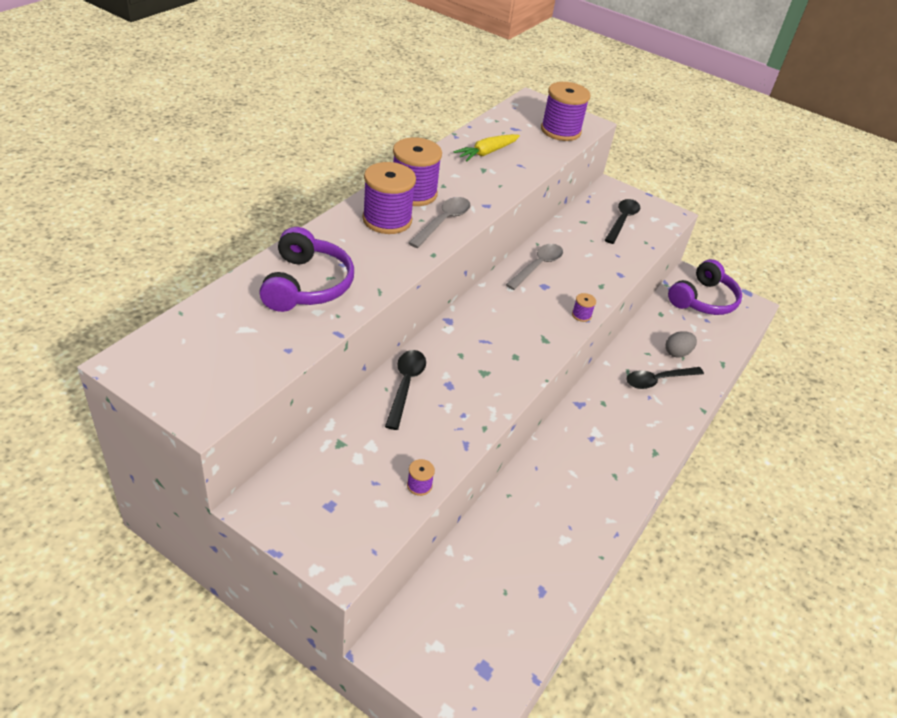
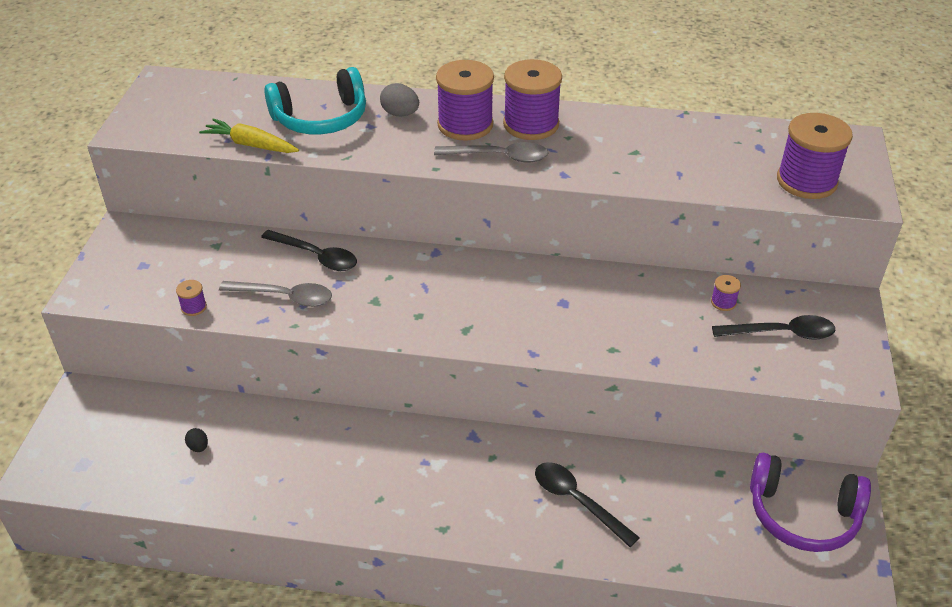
camera: 70 degrees right, 0 degrees up
(307, 285) = (321, 118): purple headphones -> turquoise headphones
(405, 385) = (316, 256): black spoon -> black spoon turned 45 degrees clockwise
(487, 152) = (674, 144): yellow carrot -> yellow carrot (251, 145)
(508, 571) = (198, 447): none -> black egg
(538, 266) = (596, 287): grey spoon -> grey spoon (285, 297)
(581, 315) = (537, 347): purple spool -> purple spool (723, 302)
(677, 353) = (651, 509): grey egg -> grey egg (400, 114)

